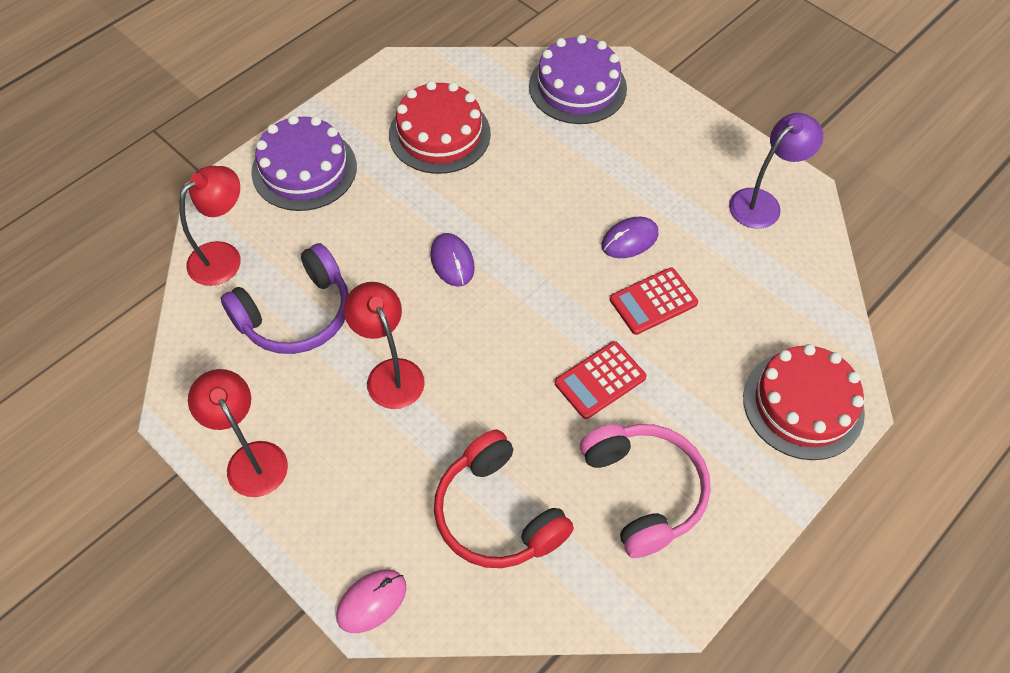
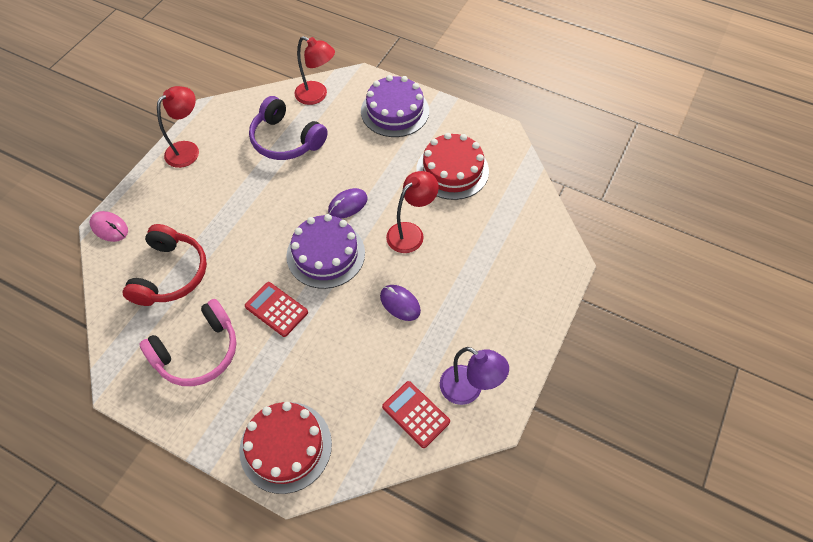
camera: 75 degrees right, 0 degrees up
(390, 373) = (256, 196): red lamp -> red lamp (411, 232)
(497, 513) = (170, 274): red headphones -> red headphones turned 150 degrees clockwise
(577, 87) = (533, 240): purple cake -> purple cake (326, 254)
(653, 301) = (350, 329): red calculator -> red calculator (416, 414)

